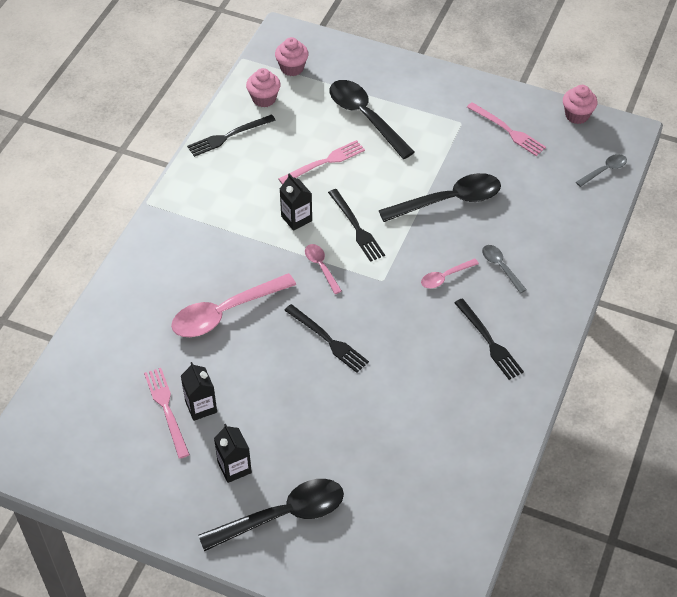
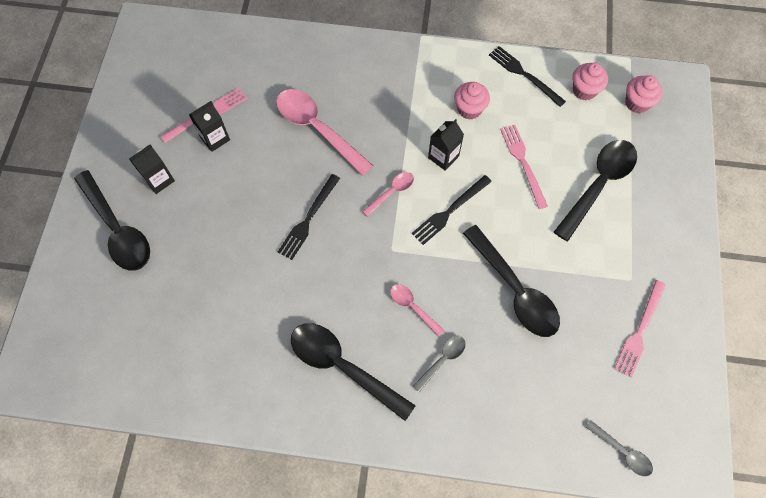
camera: 75 degrees right, 15 degrees up
(324, 162) = (523, 163): pink fork -> pink fork turned 150 degrees counterclockwise
(489, 341) = (343, 366): black fork -> black spoon
(577, 115) = (697, 405): pink cupcake -> pink cupcake (469, 109)

